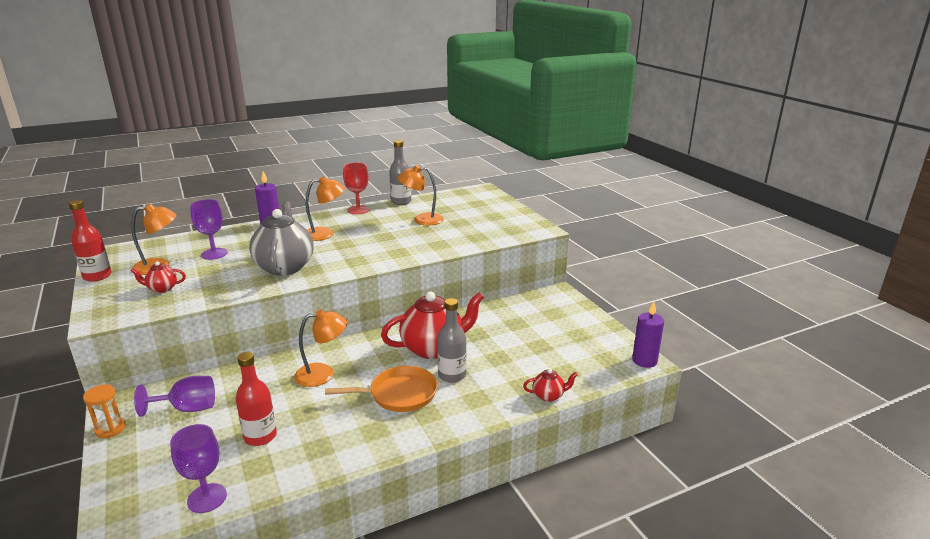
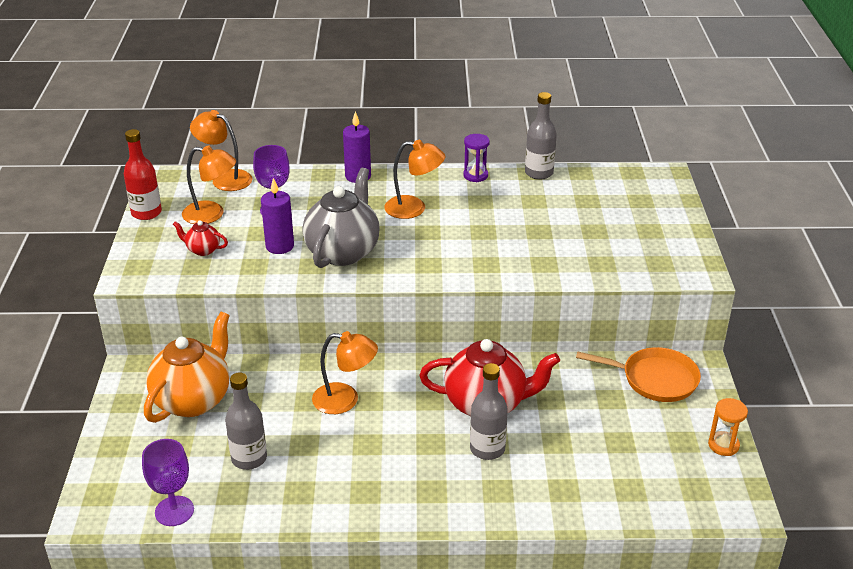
camera: 25 degrees right, 10 degrees up
(110, 429) = (116, 401): orange hourglass -> orange hourglass (723, 445)
(187, 408) = (193, 400): purple goblet -> orange teapot
(260, 436) = (249, 458): red bottle -> grey bottle
(358, 210) = (475, 175): red goblet -> purple hourglass
(399, 394) = (414, 455): orange pan -> orange pan (655, 379)
(422, 219) = (548, 213): orange lamp -> orange lamp (225, 178)
(549, 396) = (586, 515): red teapot -> none
(644, 361) = (744, 508): purple candle -> purple candle (280, 246)

